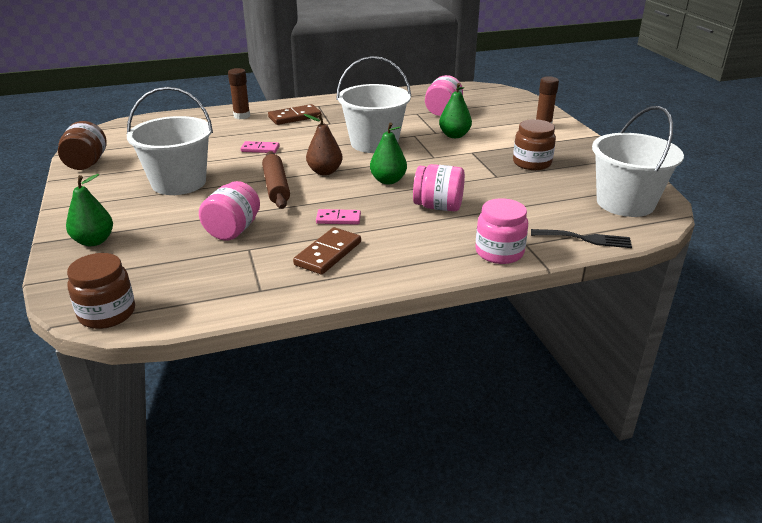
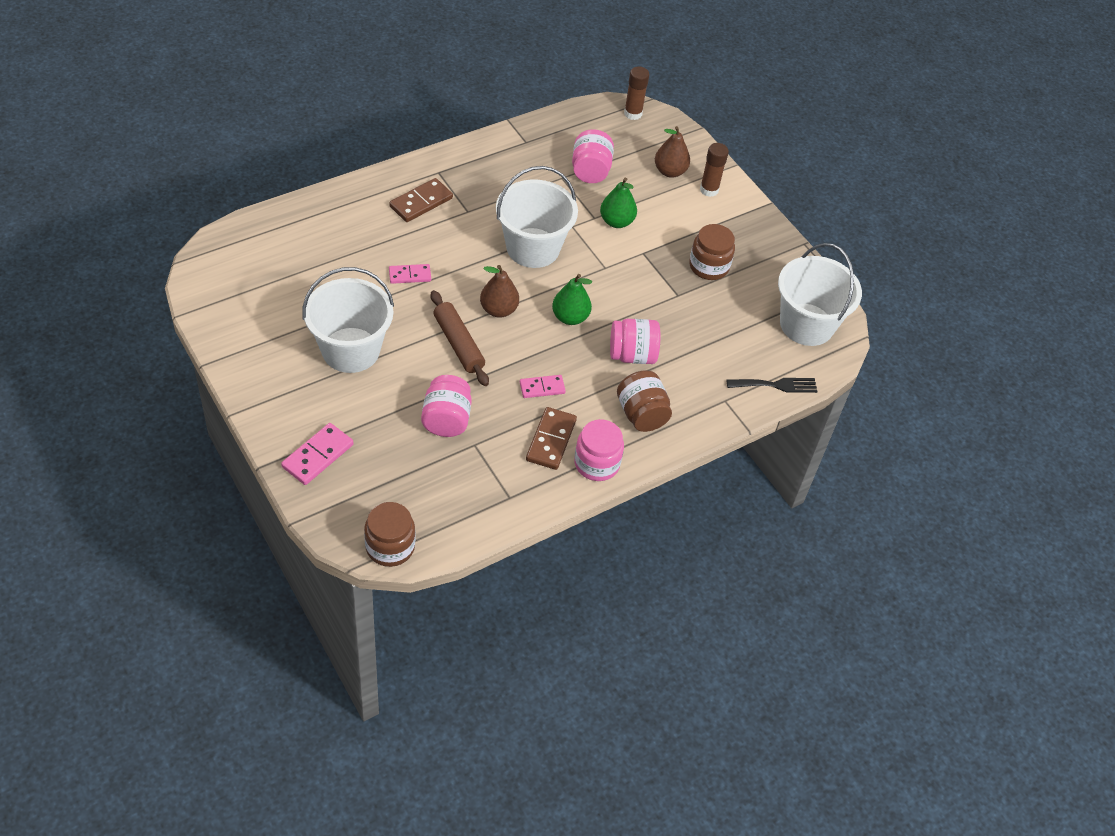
camera: 20 degrees left, 20 degrees up
(86, 163) = (225, 328): brown jar -> brown jar (641, 414)
(94, 241) = (318, 456): green pear -> pink domino
(242, 116) = (355, 207): brown glue stick -> brown glue stick (633, 113)
(499, 252) = (703, 415): pink jar -> pink jar (596, 463)
(511, 115) = (670, 171): none -> brown pear

